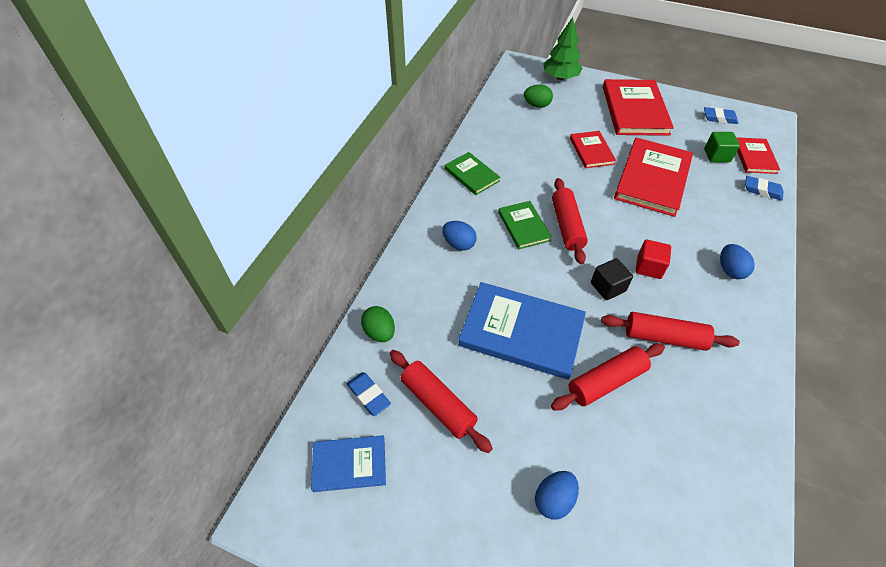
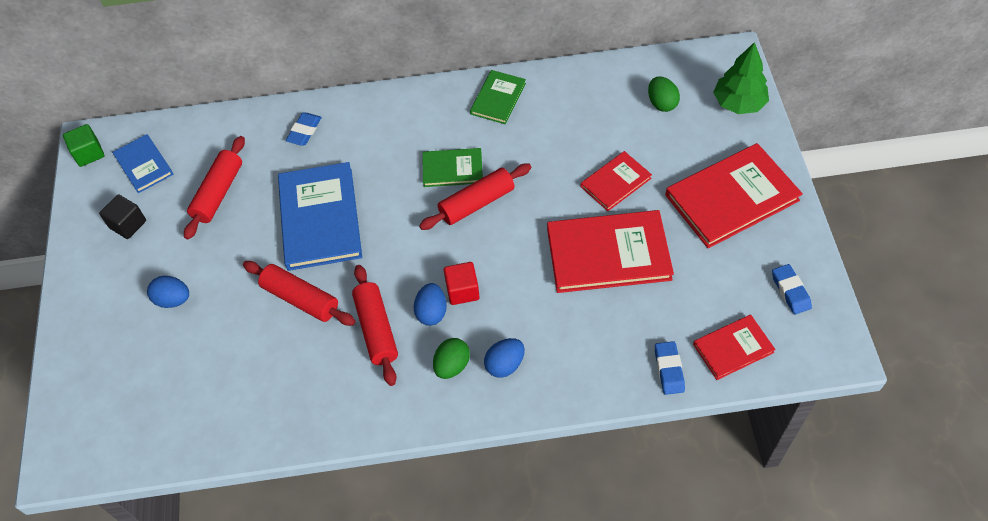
camera: 65 degrees right, 5 degrees up
(368, 395) = (204, 147): blue eraser -> blue eraser (304, 131)
(379, 332) = (265, 124): green egg -> green egg (452, 365)
(458, 244) = (396, 131): blue egg -> blue egg (431, 312)
(524, 226) = (452, 169): green book -> green book turned 45 degrees clockwise
(608, 287) = (413, 265): black cube -> black cube (128, 224)
(717, 155) = (704, 307): green cube -> green cube (89, 153)

